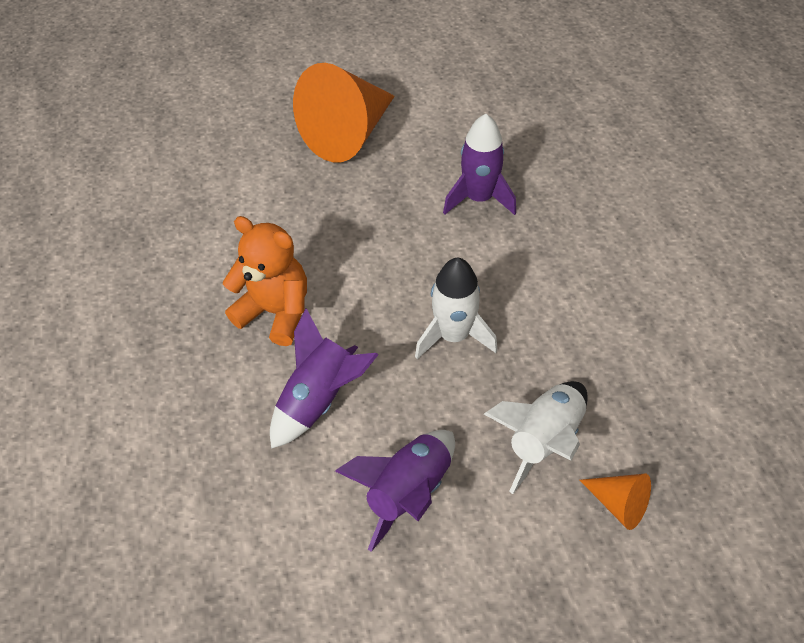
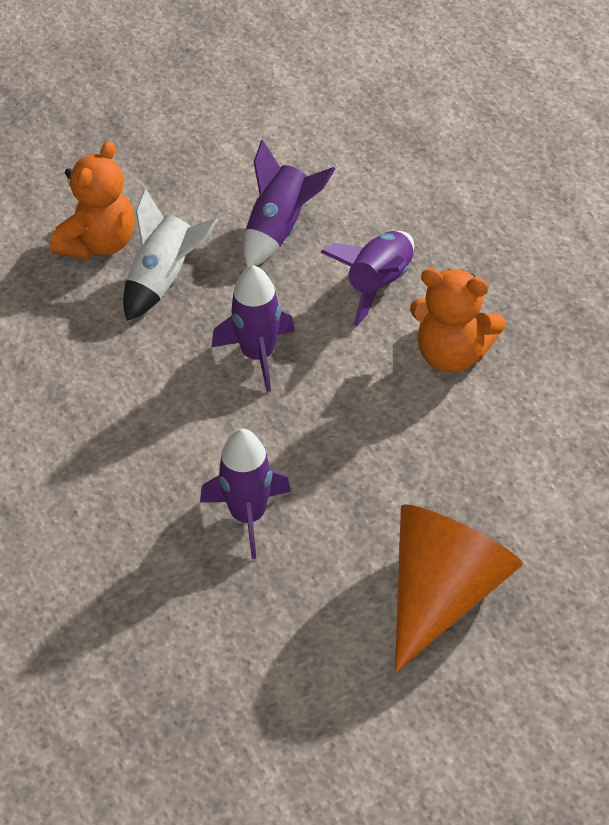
camera: 170 degrees right, 5 degrees down
(453, 335) = (258, 355): white rocket -> purple rocket
(618, 503) = (98, 243): orange cone -> orange teddy bear

